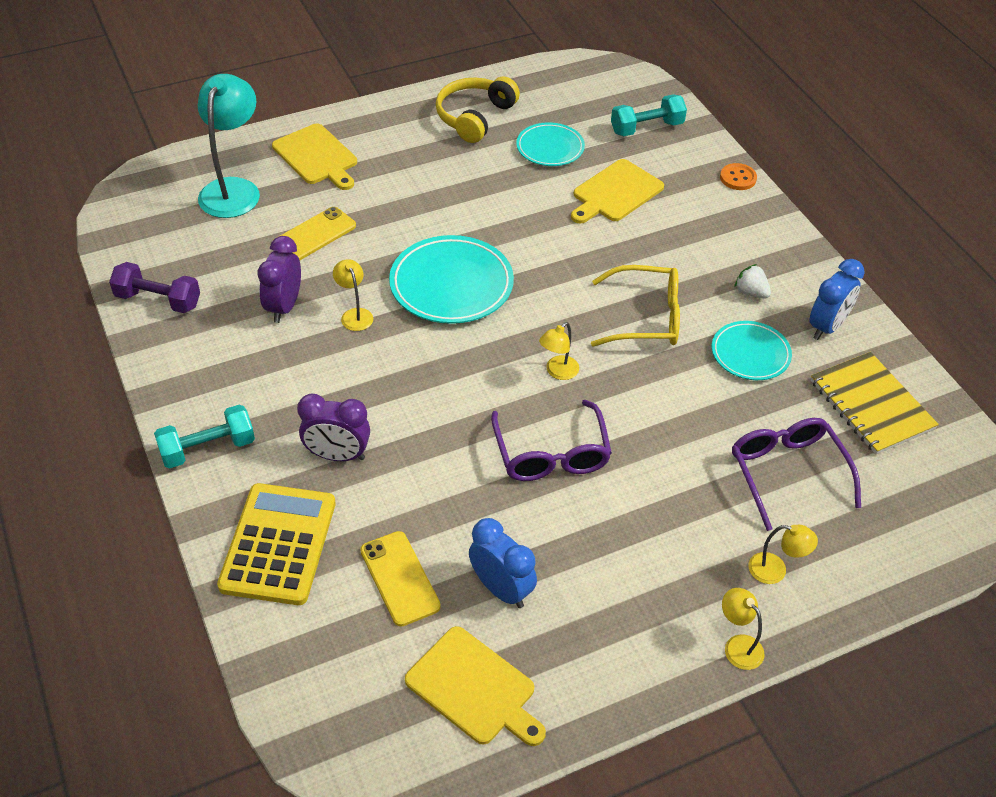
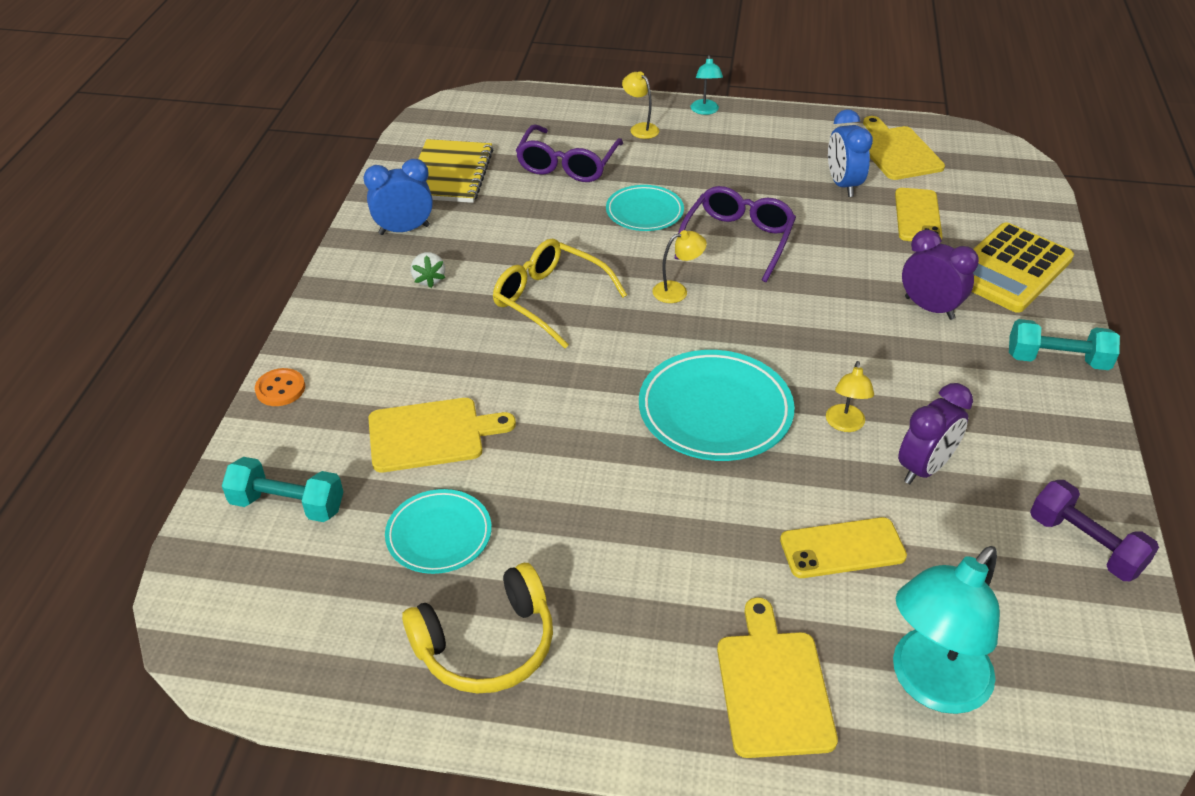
camera: 145 degrees left, 5 degrees down
(738, 645) = (705, 111): yellow lamp -> turquoise lamp
(750, 354) = (495, 238): turquoise plate -> turquoise plate (644, 212)

